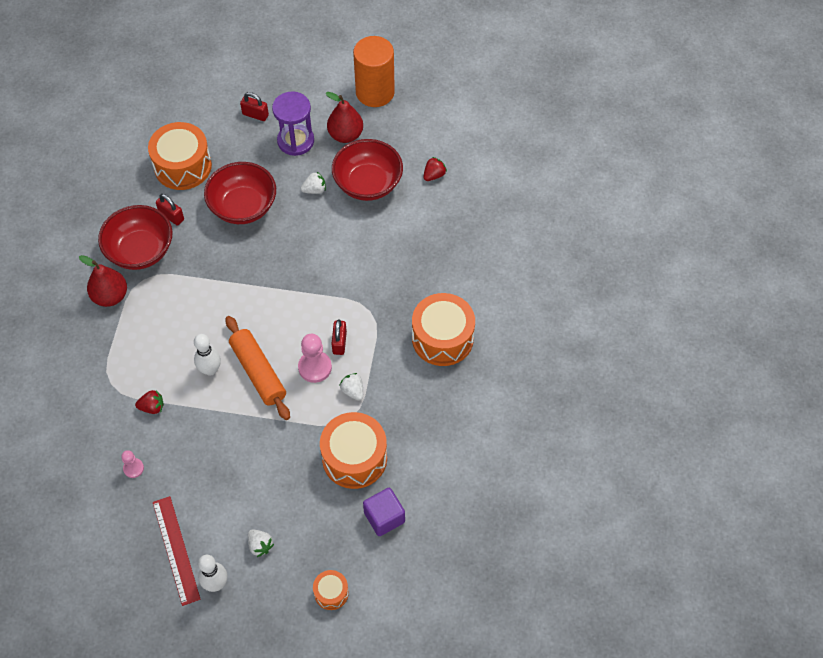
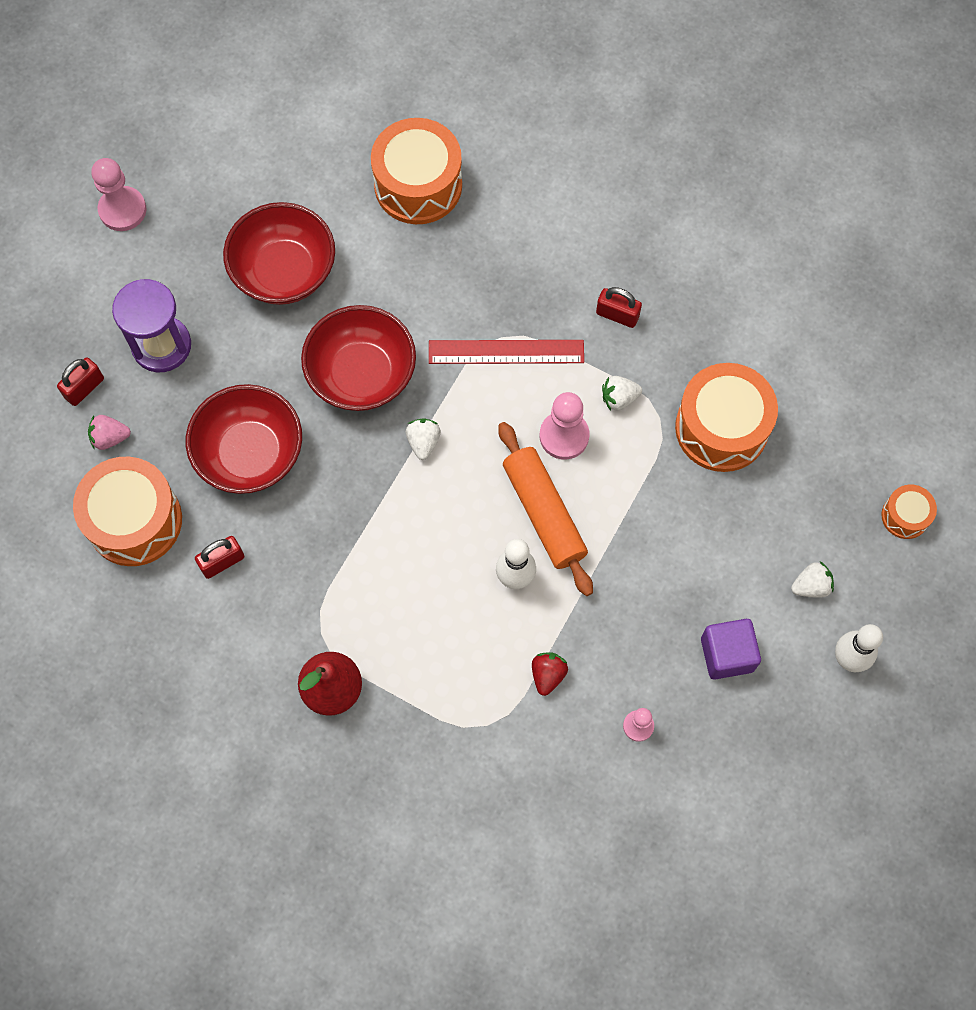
camera: 70 degrees left, 10 degrees up
(140, 251) = (267, 624): red bowl -> red bowl (362, 374)
(175, 550) = (783, 699): red ruler -> red ruler (506, 352)
(229, 137) = (110, 438): none -> pink strawberry
(258, 372) = (544, 513): orange rolling pin -> orange rolling pin turned 75 degrees clockwise
(314, 190) = (263, 346): white strawberry -> white strawberry (423, 442)
(339, 342) = (536, 392): red padlock -> red padlock (617, 315)
(345, 135) = (183, 274): red pear -> none
(375, 92) = (122, 210): orange cylinder -> pink pawn
(384, 517) = (819, 418): purple cube -> purple cube (727, 654)
(434, 175) = (308, 181): red strawberry -> none
(442, 338) = (579, 260): orange drum -> orange drum (418, 185)

